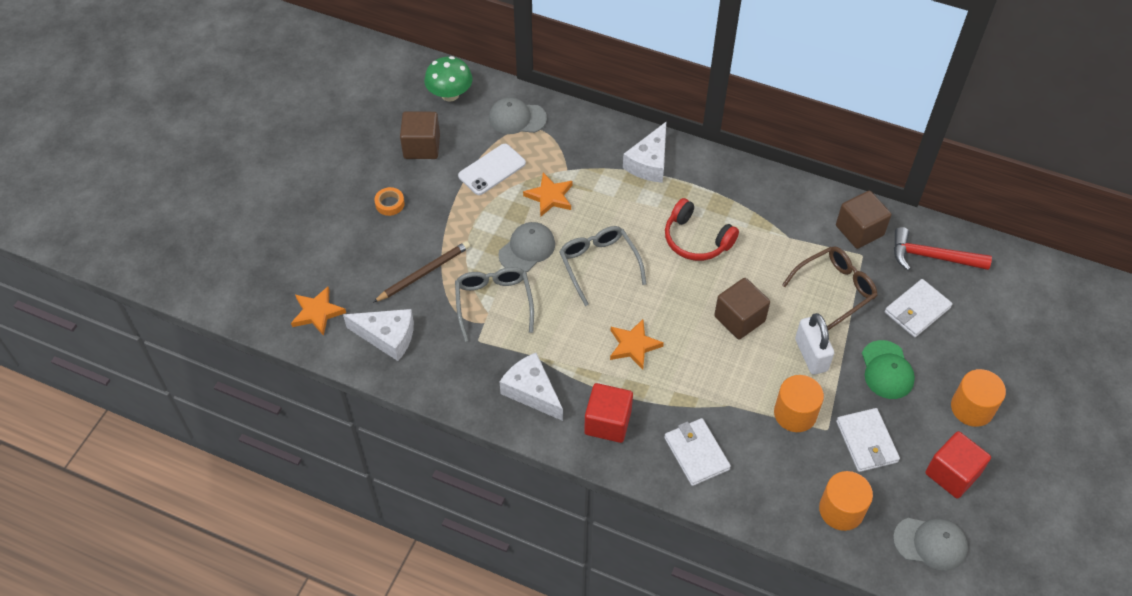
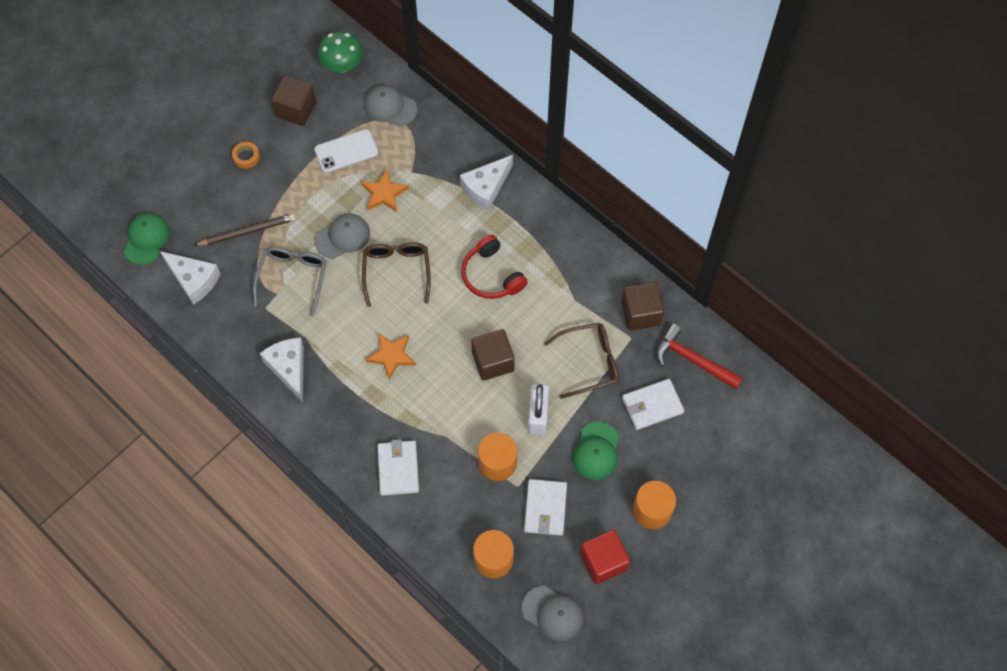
camera: 20 degrees right, 10 degrees up
(317, 312) = (146, 239): orange star -> green cap
(599, 265) = (396, 272): grey glasses -> brown glasses
(608, 422) = (338, 416): red cube -> none

